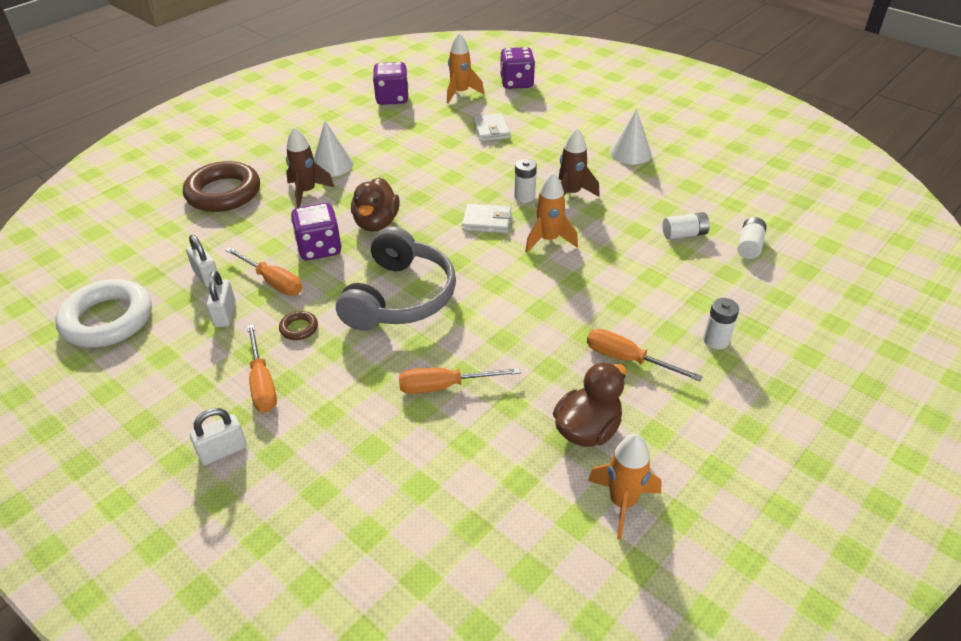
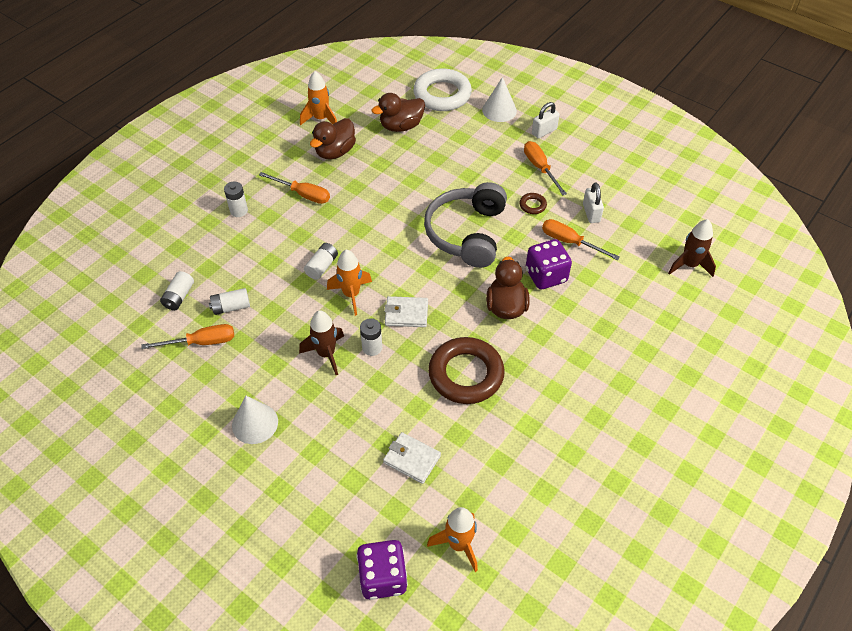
camera: 175 degrees right, 10 degrees up
(107, 320) = (673, 205): white ring -> white ring (442, 95)
(206, 276) = (624, 244): white padlock -> none
(223, 193) = (666, 338): brown ring -> brown ring (466, 374)
(307, 192) = (585, 343): brown rocket -> brown rocket (689, 265)
(332, 165) = (576, 386): white cone -> white cone (499, 110)
(392, 98) = (547, 525): purple dice -> none
(444, 386) = (423, 172): orange screwdriver -> orange screwdriver (201, 342)
(472, 477) = (401, 126): none -> brown duck
(491, 130) = (412, 459): white wallet -> white wallet turned 45 degrees counterclockwise
(586, 268) = (322, 266): none -> white battery

